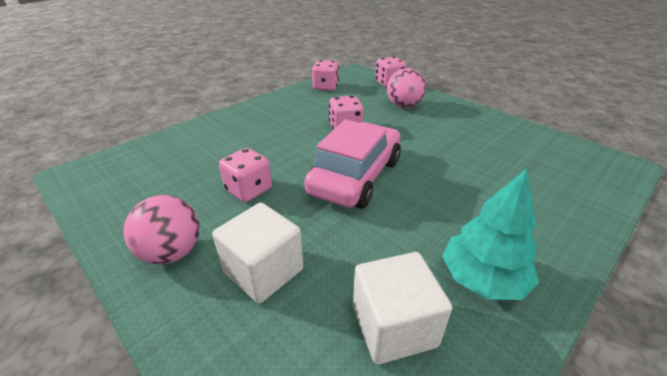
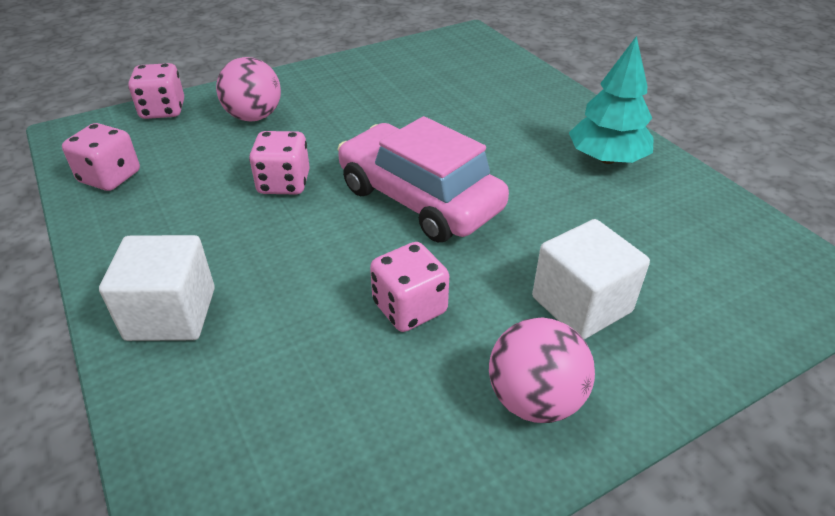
camera: 75 degrees left, 5 degrees up
(393, 326) = (658, 222): white cube -> white cube (171, 314)

